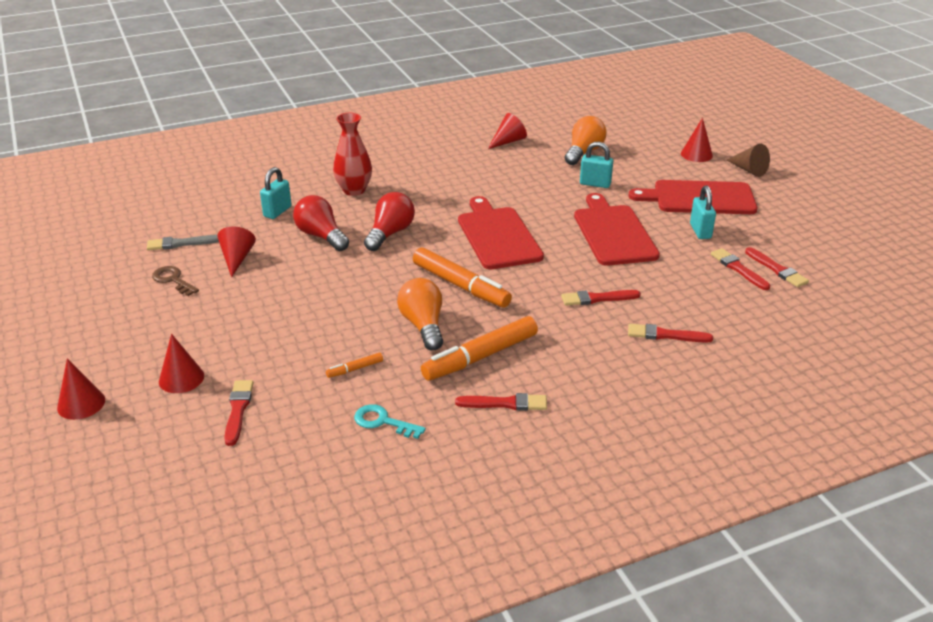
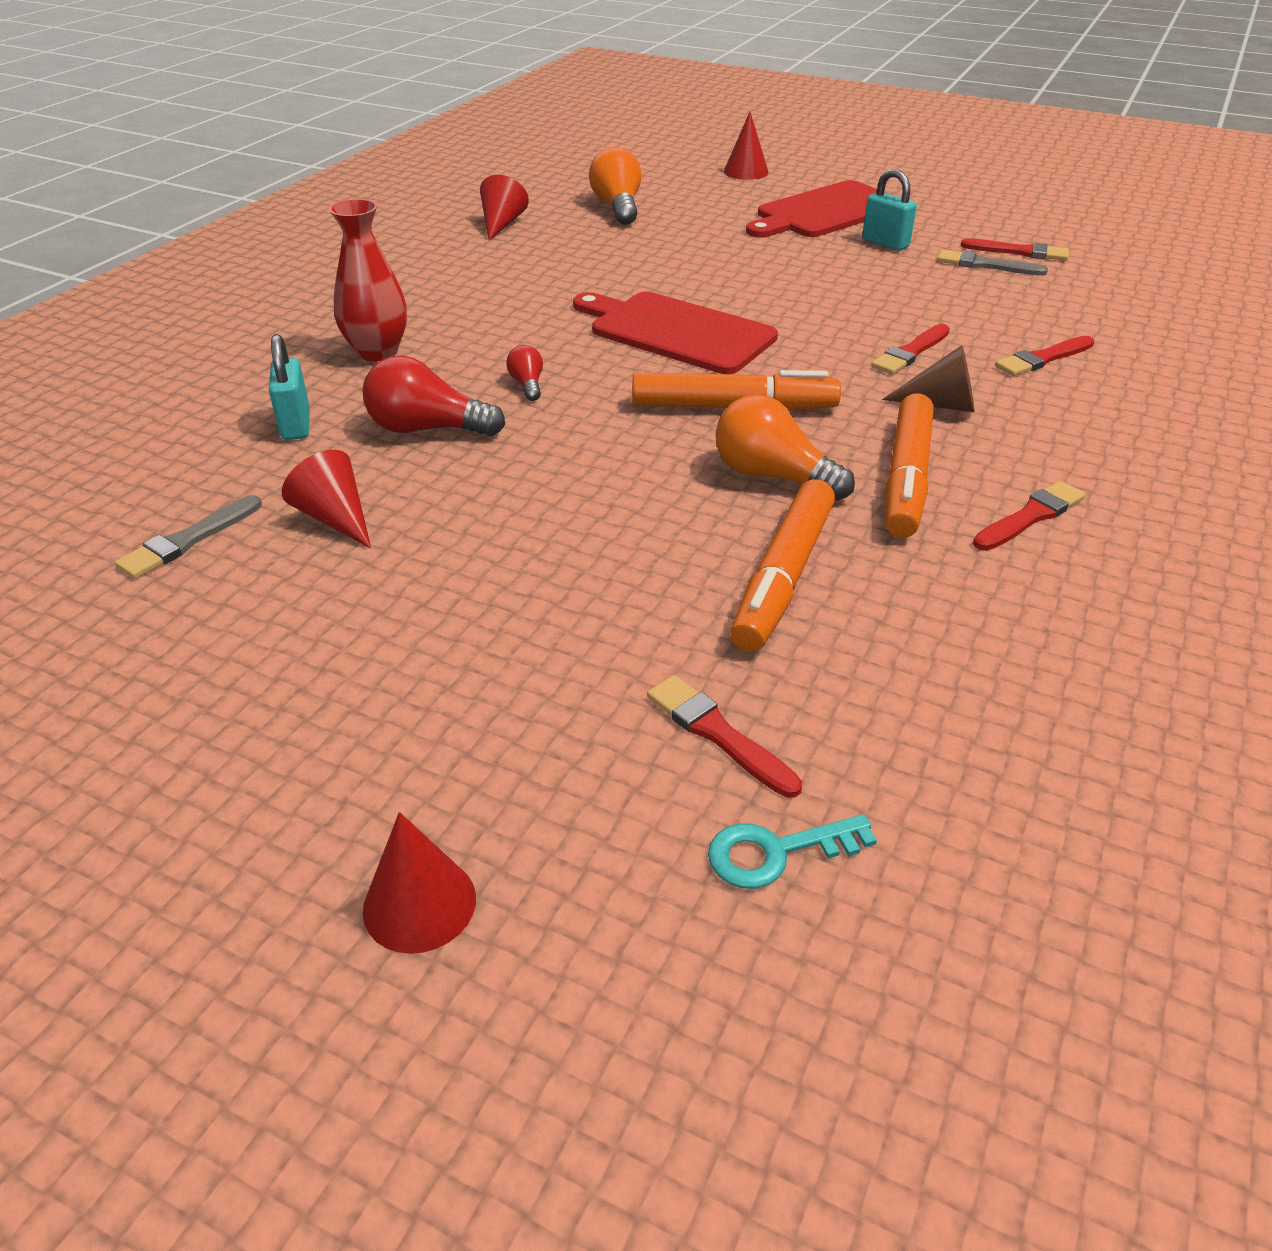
camera: 40 degrees left, 5 degrees up
(173, 280) = (266, 602): brown key -> none
(181, 378) = (542, 744): red cone -> none
(355, 369) = (783, 577): orange marker -> orange marker, size x2.28
(383, 422) = (940, 624): turquoise key -> turquoise key (776, 852)
(390, 233) = (527, 385): red light bulb -> red light bulb, size x0.52
(595, 184) = (690, 235): turquoise padlock -> none
(613, 233) = (802, 278): red cutting board -> none
(738, 269) = (985, 265): red brush -> grey brush
(748, 170) = (823, 170): brown cone -> brown cone (940, 404)

